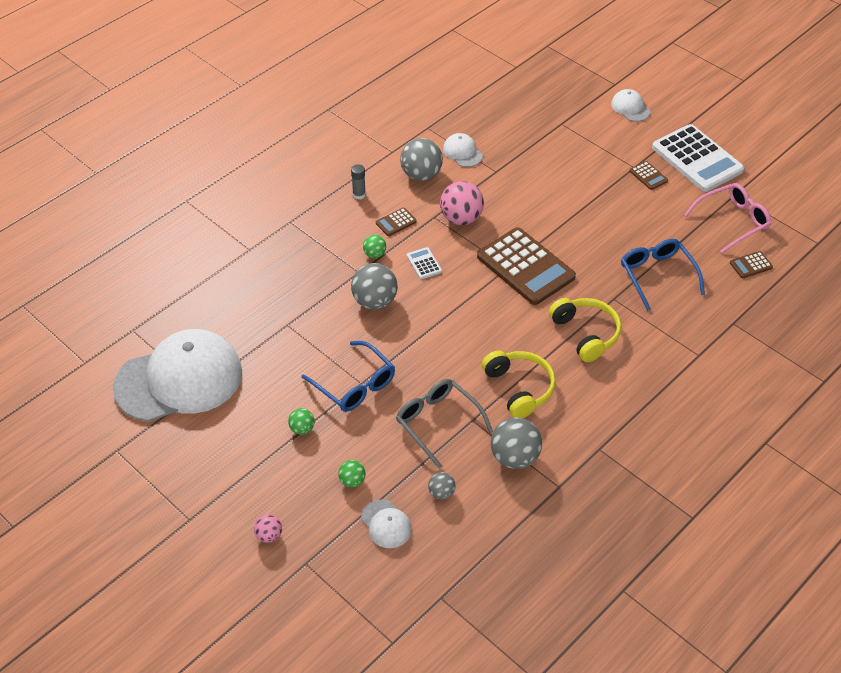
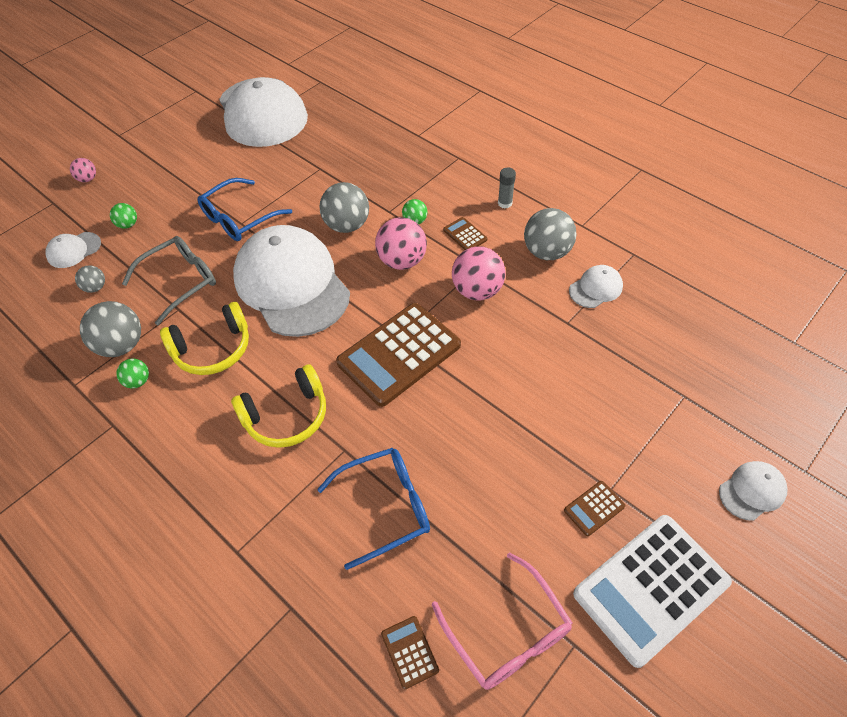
camera: 90 degrees right, 5 degrees up
(302, 428) = (194, 188): green ball -> green ball (138, 381)
(424, 263) = (402, 261): white calculator -> pink ball
(447, 338) = (292, 284): none -> white cap

